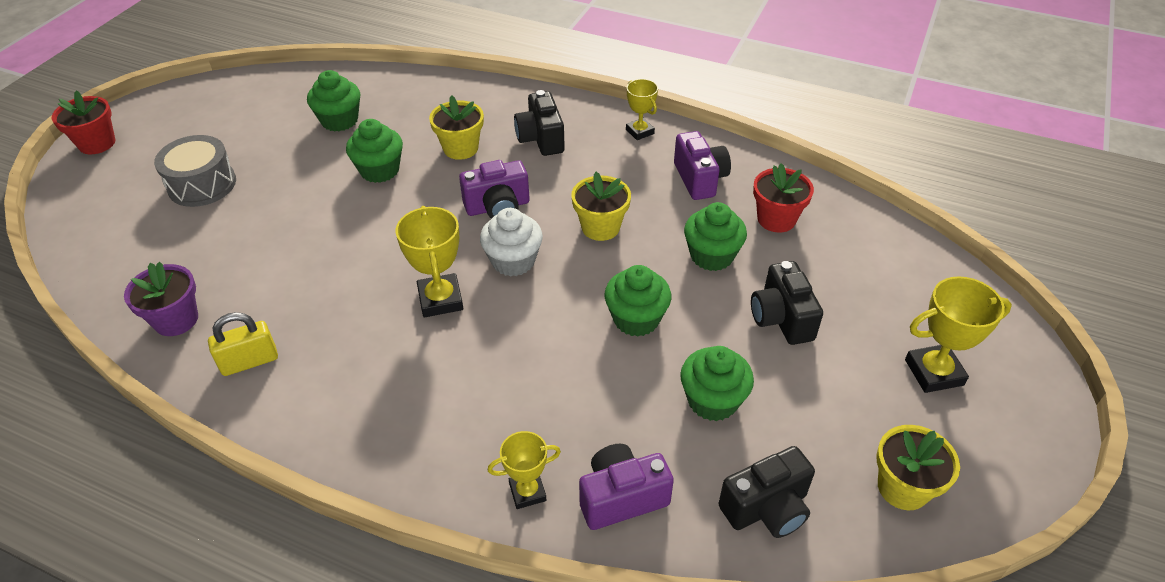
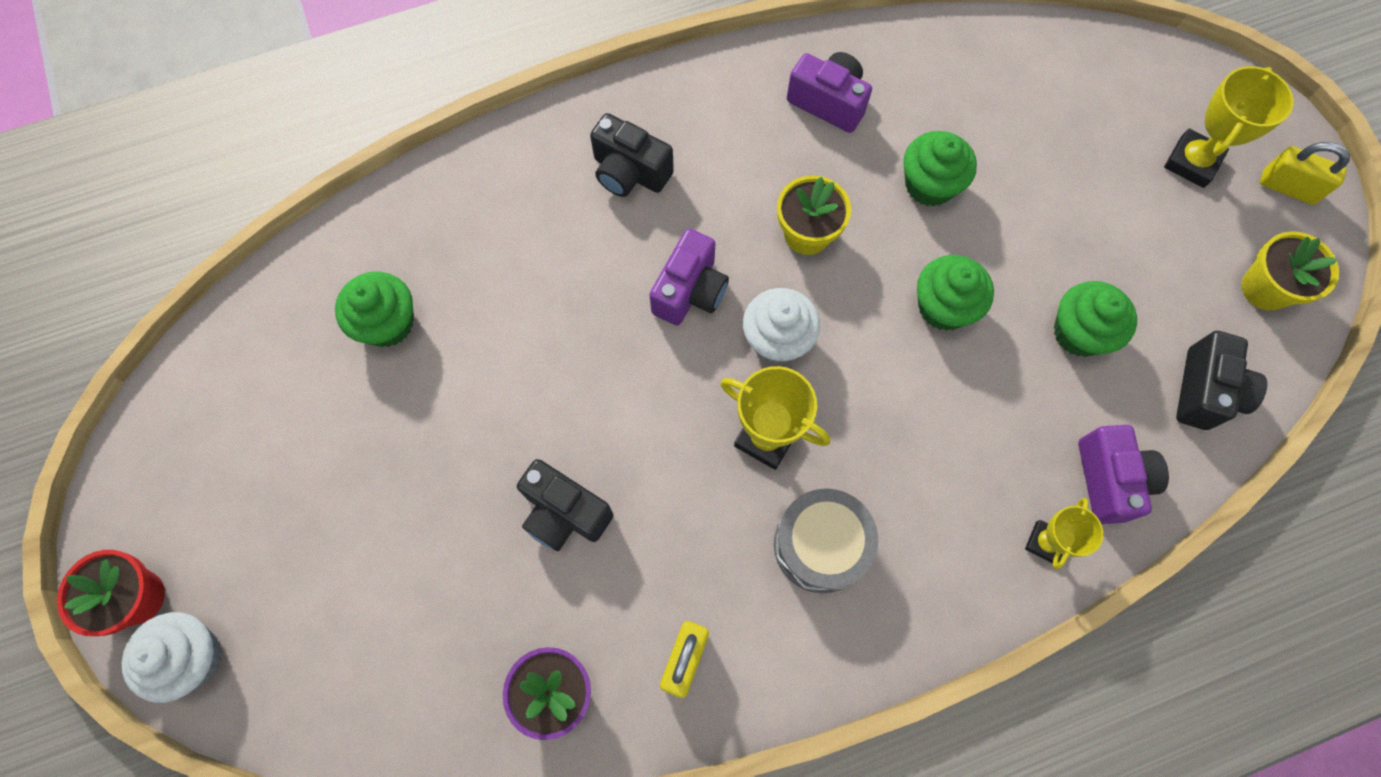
camera: 45 degrees left, 25 degrees up
(78, 180) = (193, 657): none -> white cupcake
(202, 184) = (351, 533): grey drum -> grey drum (820, 545)
(379, 170) = (519, 348): green cupcake -> none
(460, 148) = (565, 251): yellow flower pot -> none
(621, 497) = (1109, 480): purple camera -> purple camera turned 150 degrees clockwise
(640, 131) = (712, 85): yellow trophy -> none
(776, 219) = (937, 97): red flower pot -> none
(781, 318) = (1046, 205): black camera -> black camera (564, 513)
(1005, 443) = (1287, 187): none -> yellow padlock

